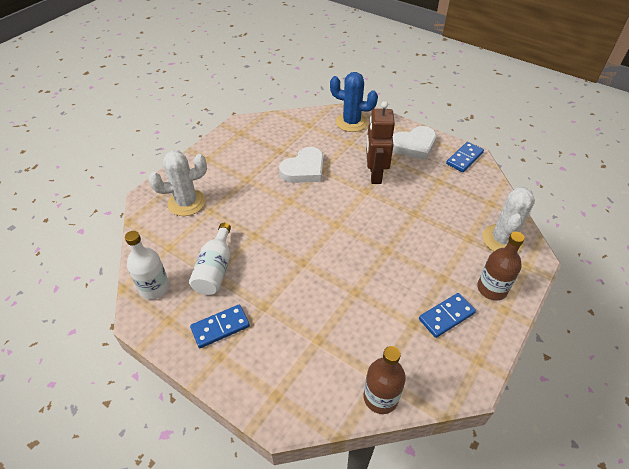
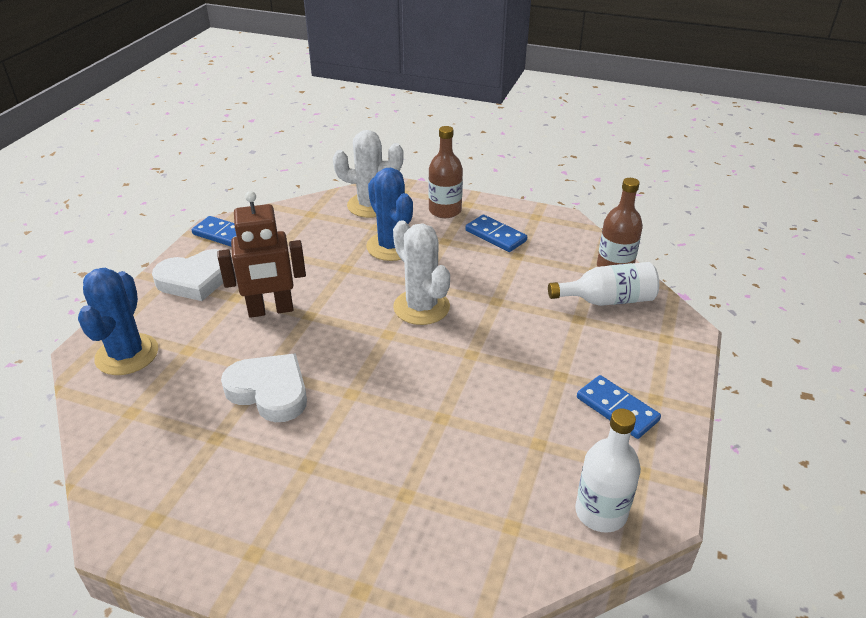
camera: 105 degrees left, 10 degrees down
(186, 203) = (395, 541): white cactus -> white cactus (421, 307)
(215, 269) = (528, 445): white bottle -> white bottle (607, 300)
(414, 145) = (195, 279): white heart -> white heart turned 105 degrees clockwise
(438, 243) = (392, 246): none -> blue cactus

